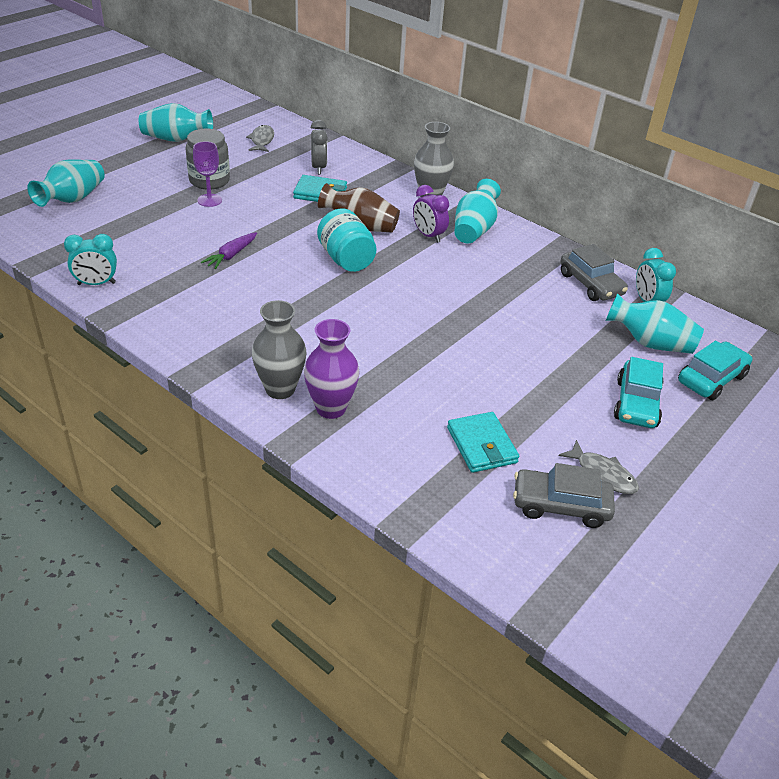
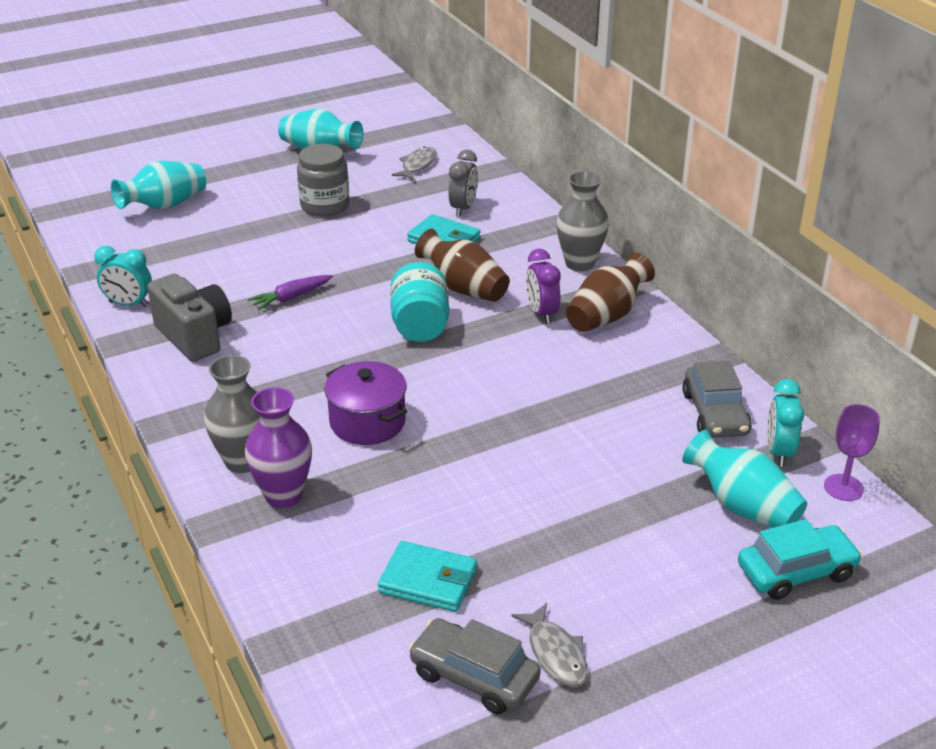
camera: 25 degrees right, 5 degrees down
(172, 299) = (194, 336): none -> grey camera
(209, 200) = (310, 229): purple goblet -> purple goblet (843, 487)
(356, 339) = (367, 422): none -> purple pot
(474, 229) = (606, 316): turquoise vase -> brown vase
(481, 445) = (428, 581): turquoise wallet -> turquoise wallet turned 75 degrees counterclockwise
(636, 404) = (665, 579): turquoise car -> none

